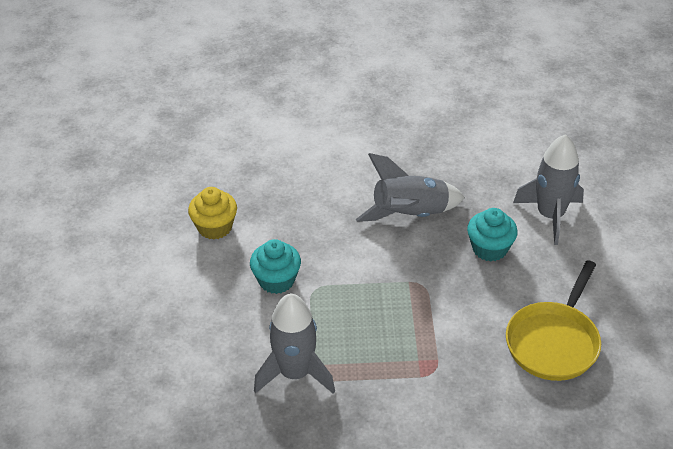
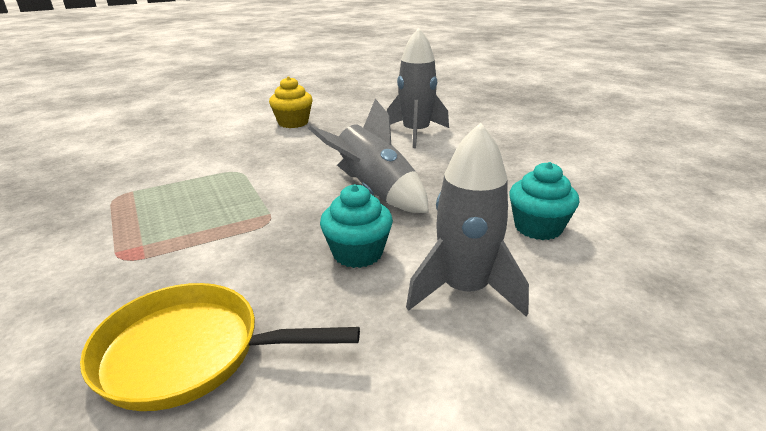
camera: 65 degrees right, 15 degrees down
(276, 280) = (241, 154): turquoise cupcake -> turquoise cupcake (538, 227)
(295, 373) = (120, 185): grey rocket -> grey rocket (416, 133)

